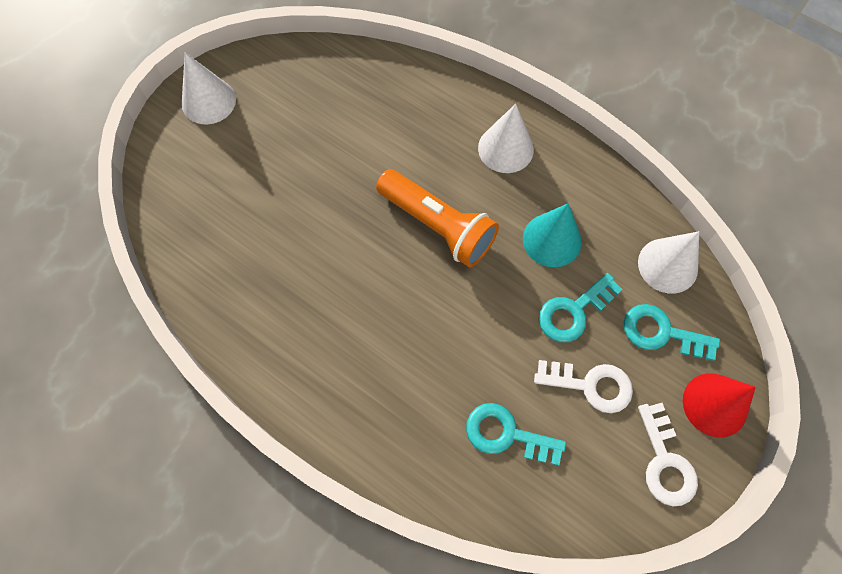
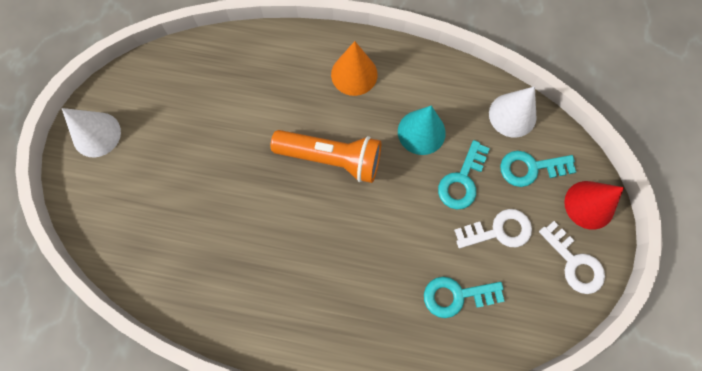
camera: 25 degrees left, 5 degrees up
(505, 148) = (354, 74): white cone -> orange cone

